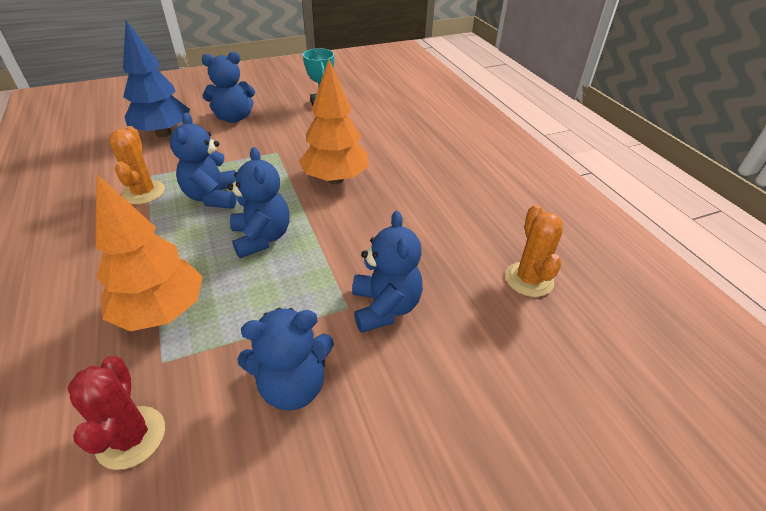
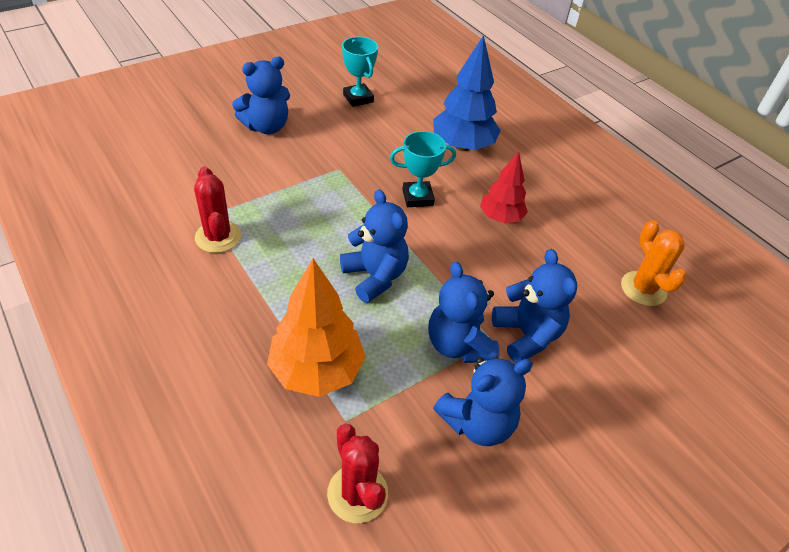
camera: 15 degrees left, 5 degrees up
(144, 192) = (218, 237): orange cactus -> red cactus
(163, 133) = (195, 156): blue tree -> blue tree (462, 146)
(213, 197) = (298, 234): blue teddy bear -> blue teddy bear (458, 345)
(335, 179) = (417, 197): orange tree -> turquoise trophy
(406, 202) = (500, 217): none -> red tree

